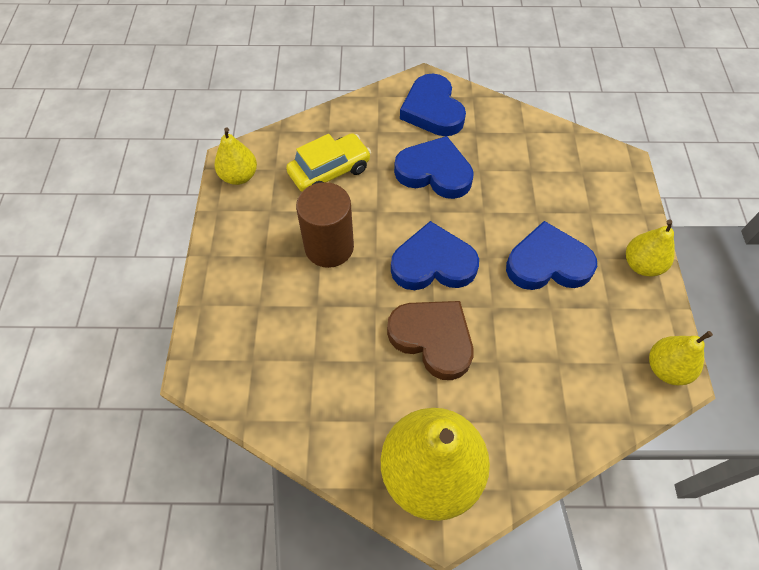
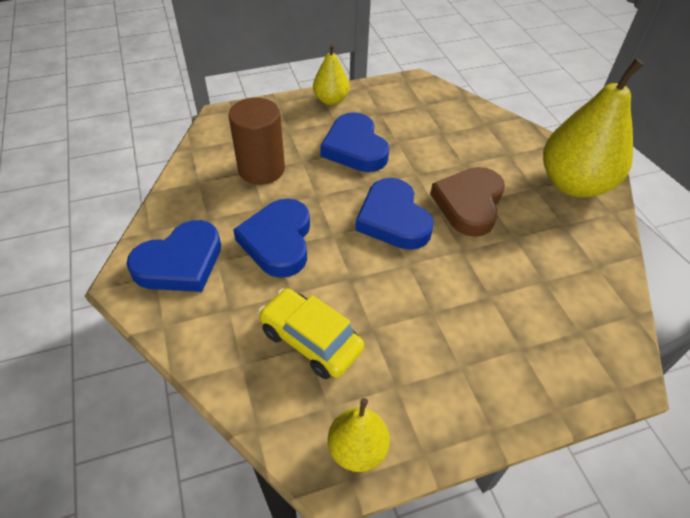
camera: 110 degrees left, 10 degrees down
(329, 247) = (417, 307): brown cylinder -> brown cylinder (261, 169)
(666, 368) = (414, 85): yellow pear -> none

